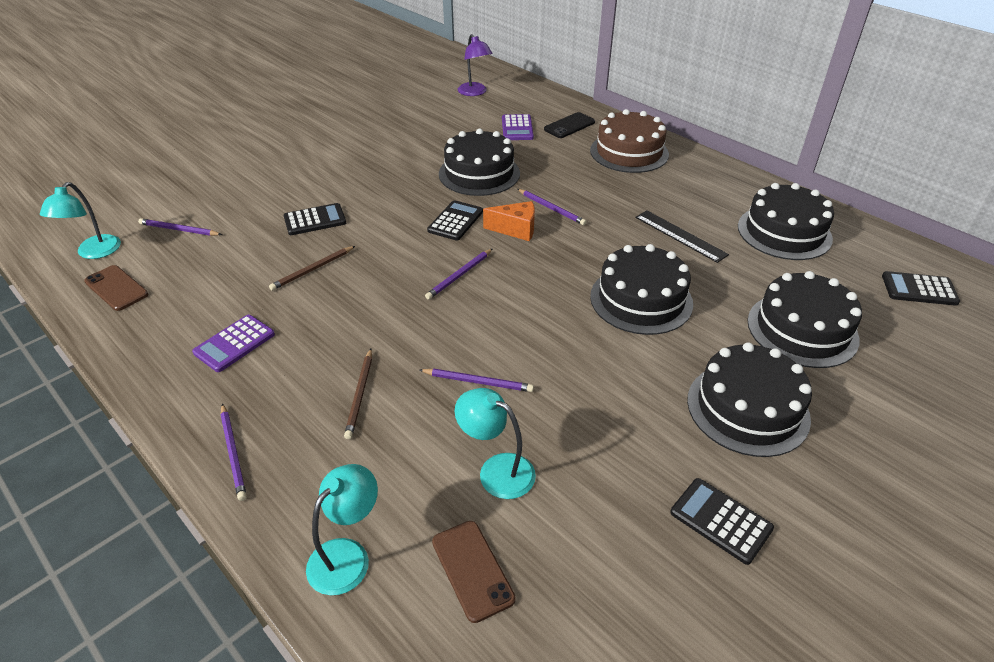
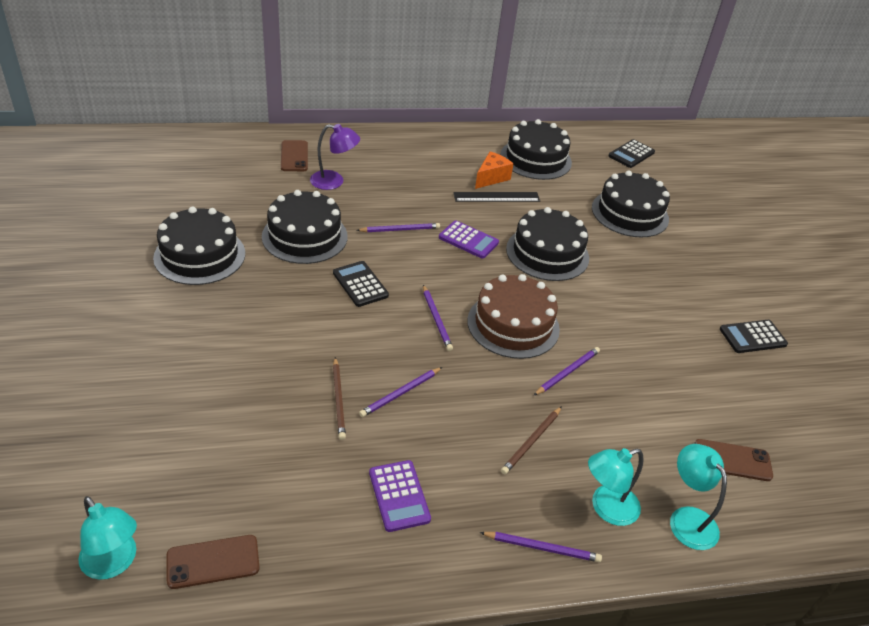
camera: 60 degrees left, 0 degrees up
(179, 230) = (154, 471): purple pencil -> purple pencil (401, 393)
(315, 220) = (258, 364): black calculator -> none
(360, 394) = (531, 441): brown pencil -> brown pencil turned 90 degrees clockwise
(475, 92) = (163, 168): purple lamp -> purple lamp (334, 181)
(496, 470) = (657, 407): turquoise lamp -> turquoise lamp (606, 508)
(516, 230) = (408, 261): orange cheese -> orange cheese (491, 178)
(517, 128) = (260, 181): purple calculator -> purple calculator (468, 240)
(569, 126) = (294, 156): black phone -> brown phone
(629, 152) = (370, 155): brown cake -> brown cake (513, 325)
(747, 408) = (678, 274): black cake -> black cake (200, 255)

